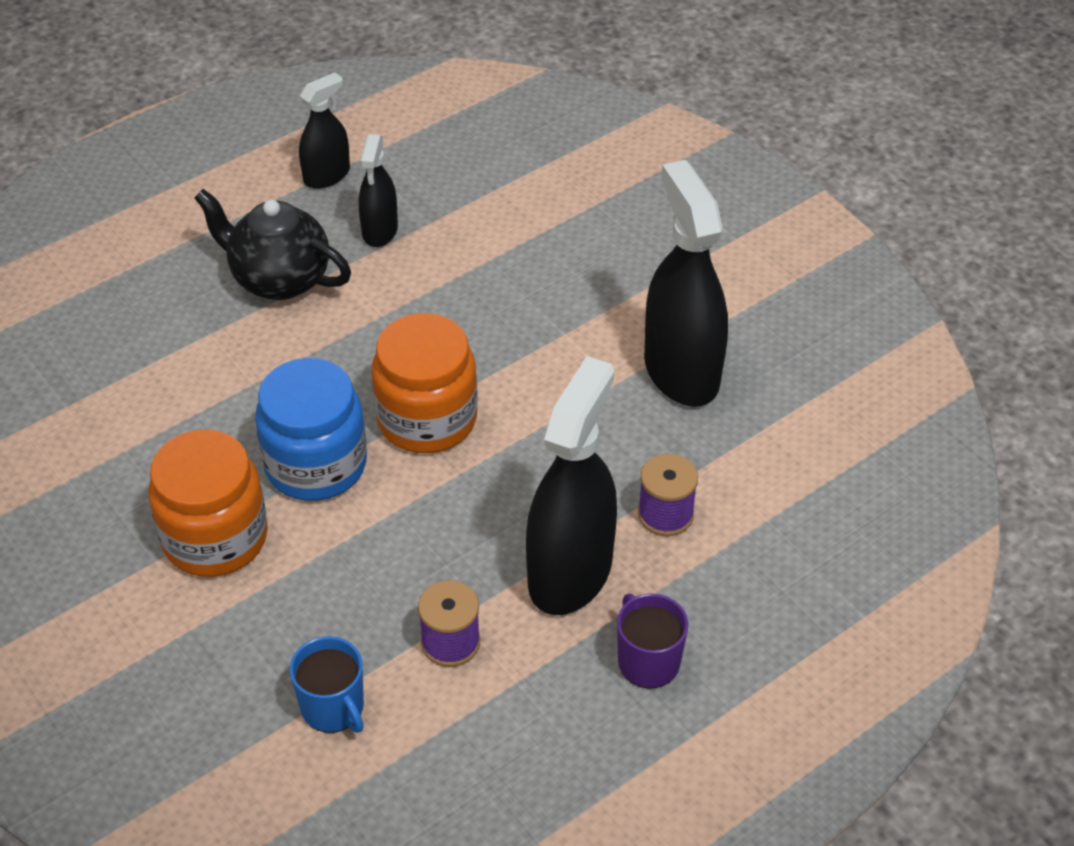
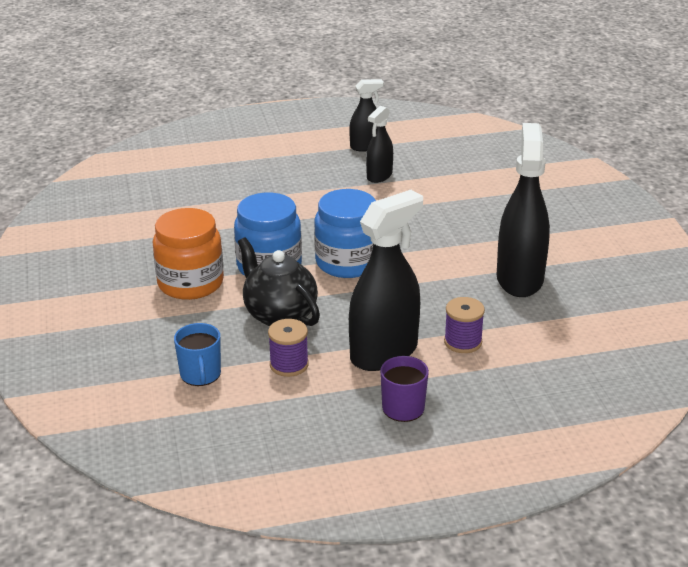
camera: 25 degrees right, 15 degrees down
(279, 279) = (307, 183): black teapot -> black teapot (279, 315)
(427, 419) = (347, 262): orange jar -> blue jar

